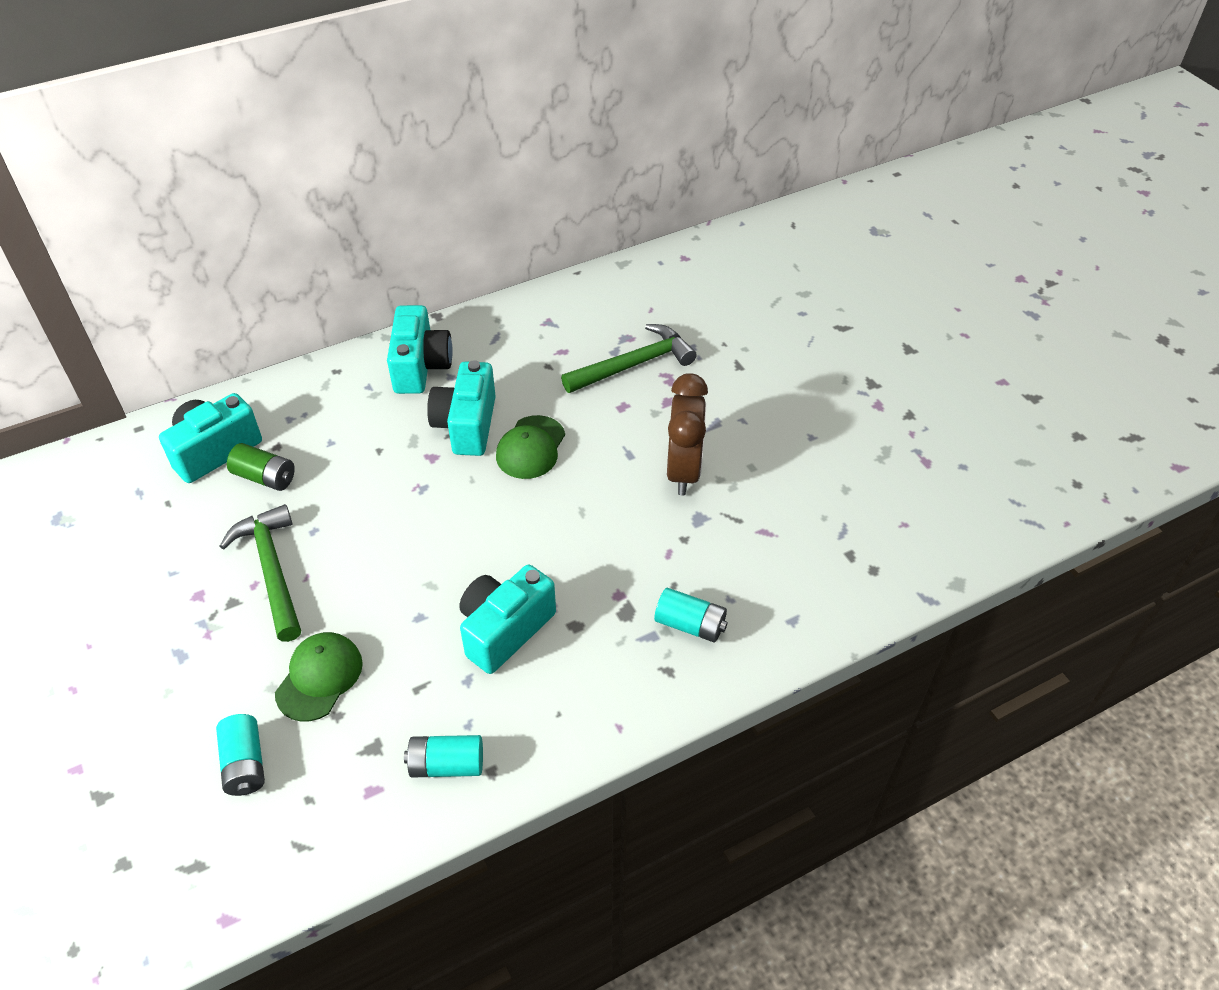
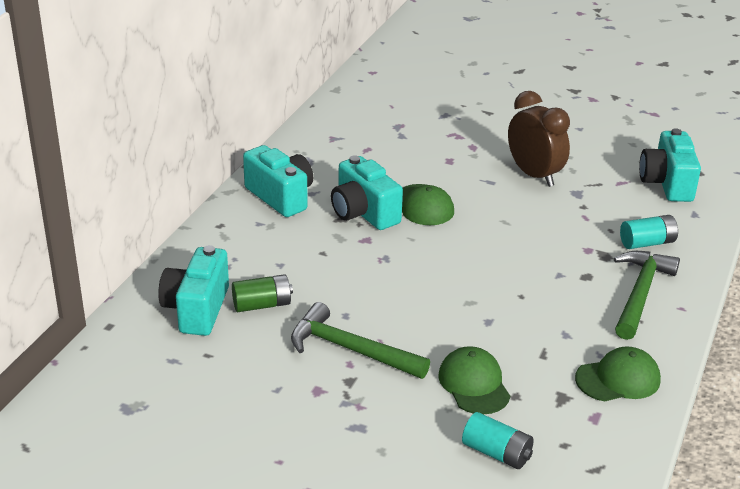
camera: 40 degrees left, 15 degrees down
(447, 765) = (618, 379): turquoise battery -> green cap
(504, 630) = (550, 299): turquoise camera -> turquoise camera (667, 183)
(634, 364) = (424, 137): green hammer -> green hammer (640, 294)

